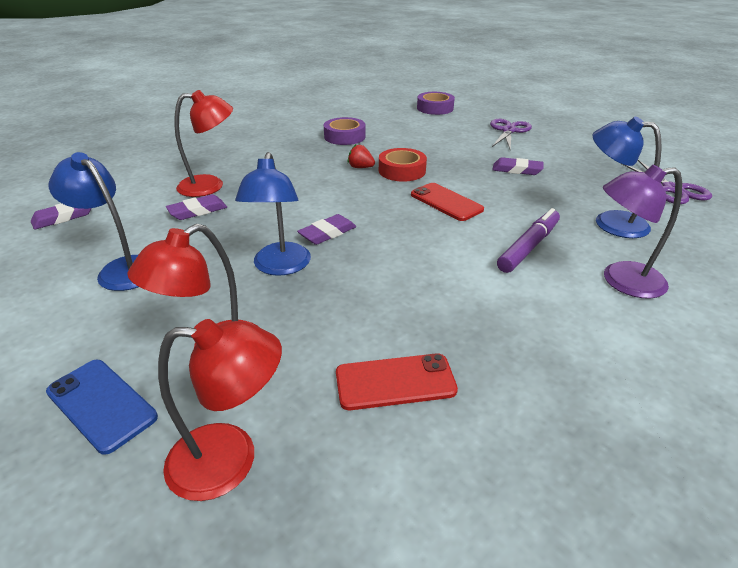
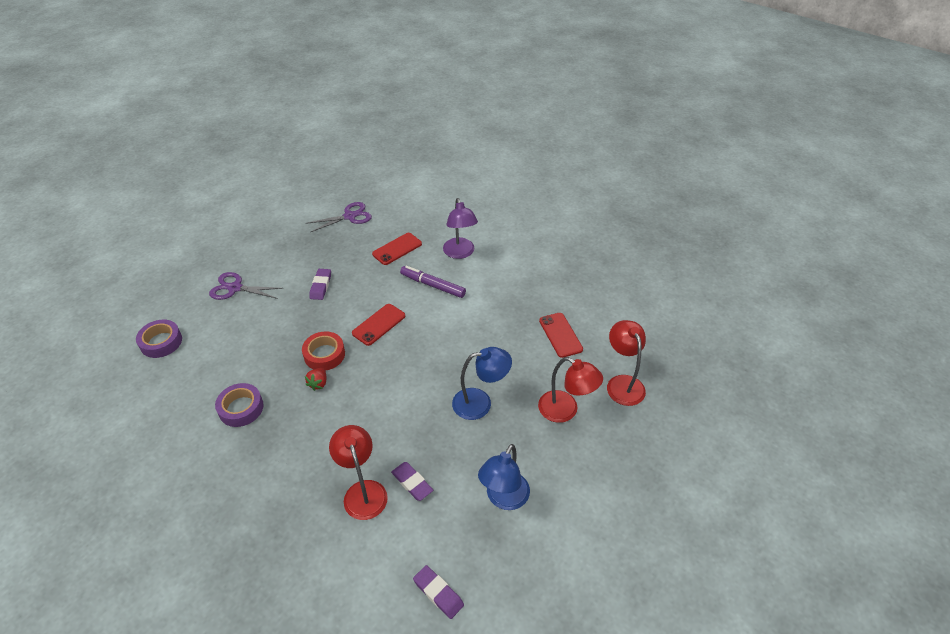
camera: 100 degrees left, 10 degrees up
(101, 404) = (615, 446): blue phone -> none
(327, 233) = (433, 386): purple eraser -> none
(609, 222) = (397, 249): blue lamp -> red phone

